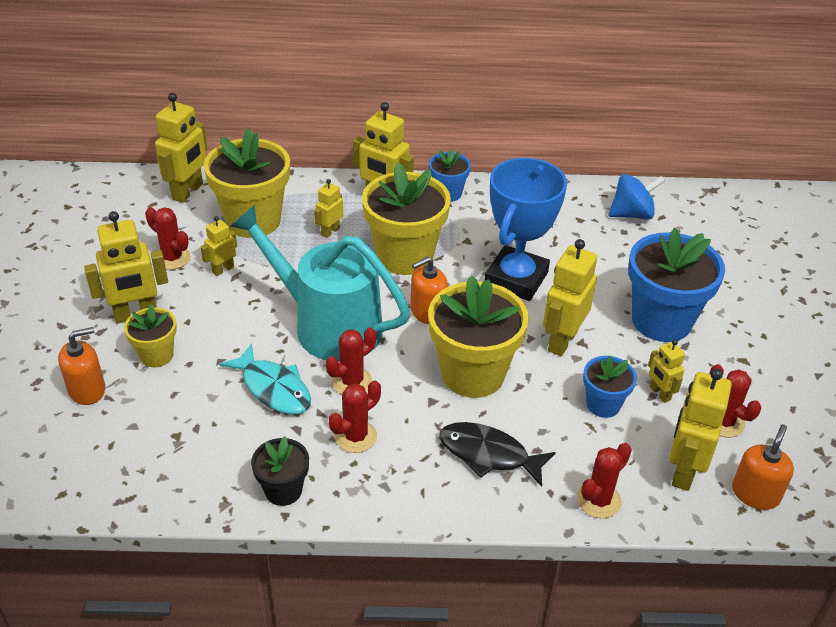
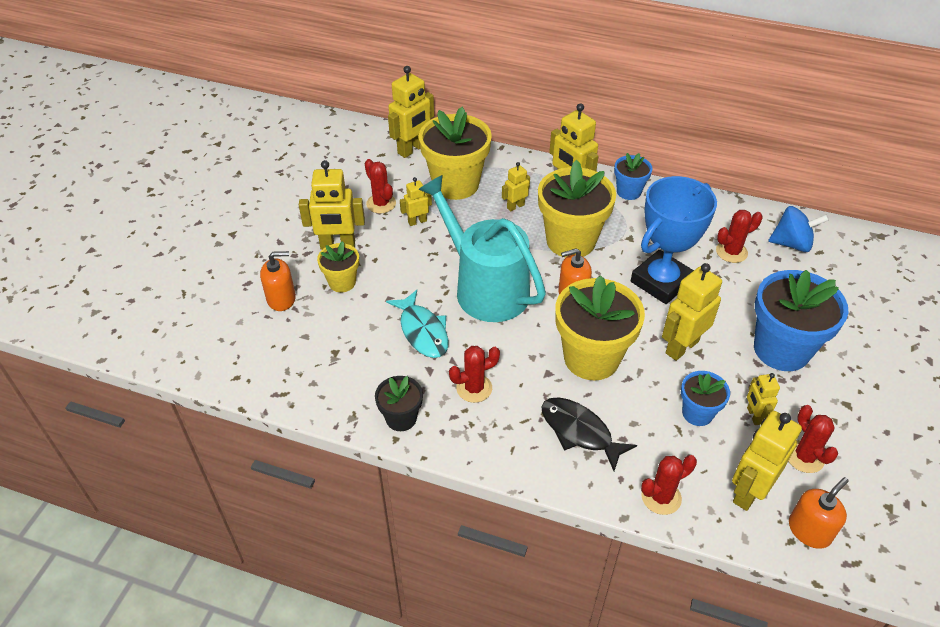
camera: 20 degrees right, 5 degrees up
(352, 382) = (487, 341): red cactus -> red cactus (731, 252)

